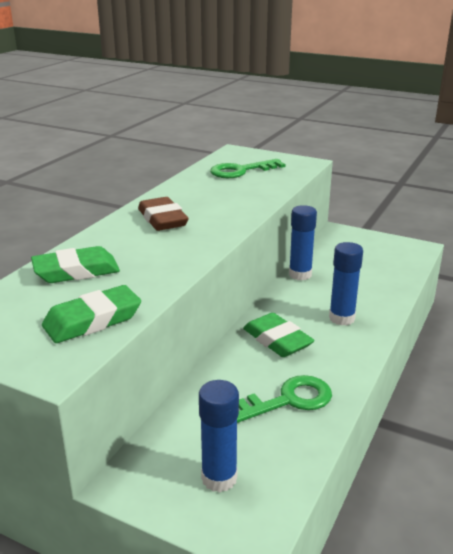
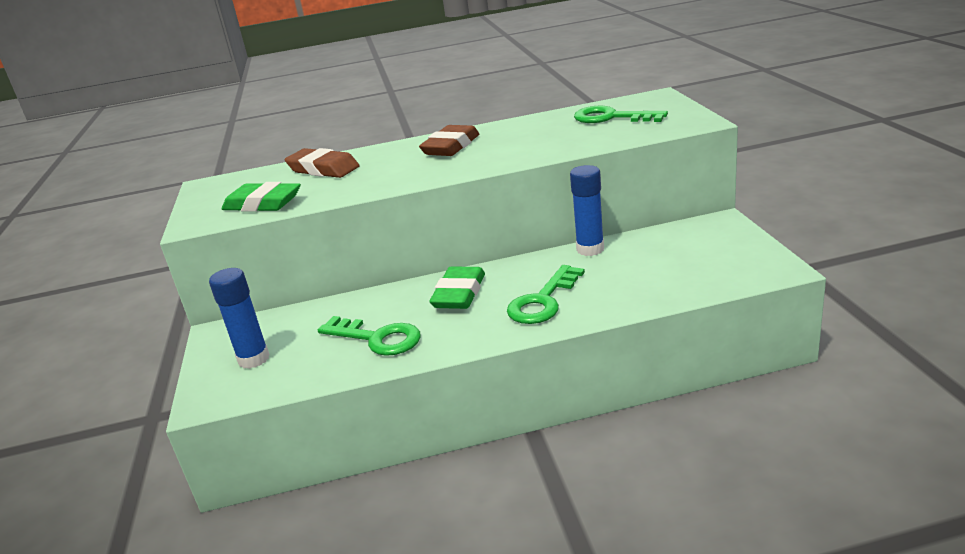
camera: 55 degrees right, 0 degrees up
(76, 271) = (323, 169): green eraser -> brown eraser
(341, 318) = (543, 301): blue glue stick -> green key

